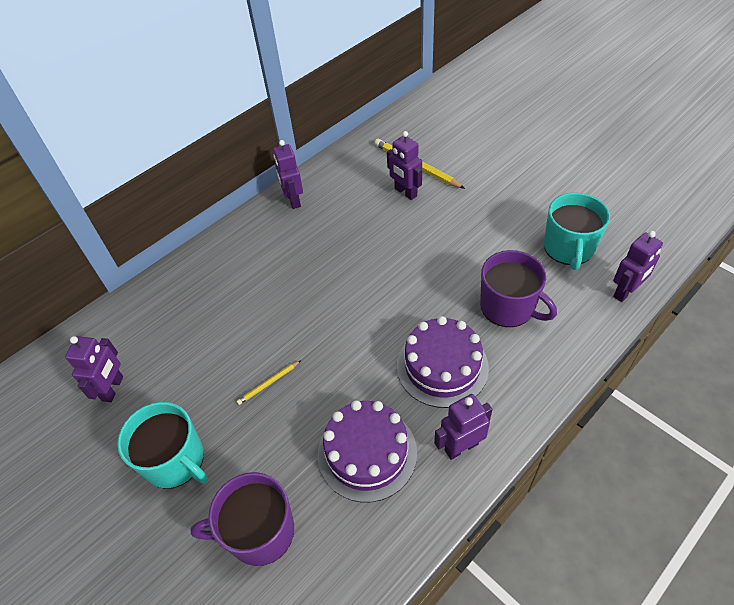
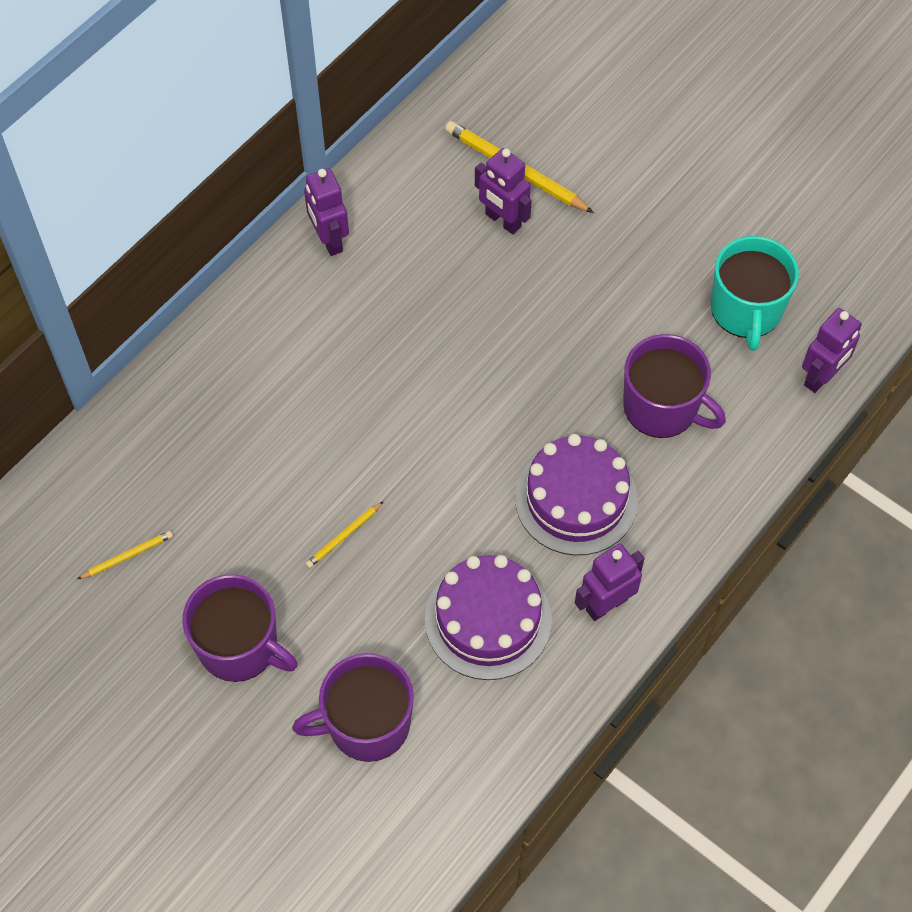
camera: 10 degrees left, 10 degrees up
(113, 388) = (127, 556): purple robot -> yellow pencil
(175, 460) = (240, 646): turquoise mug -> purple mug

